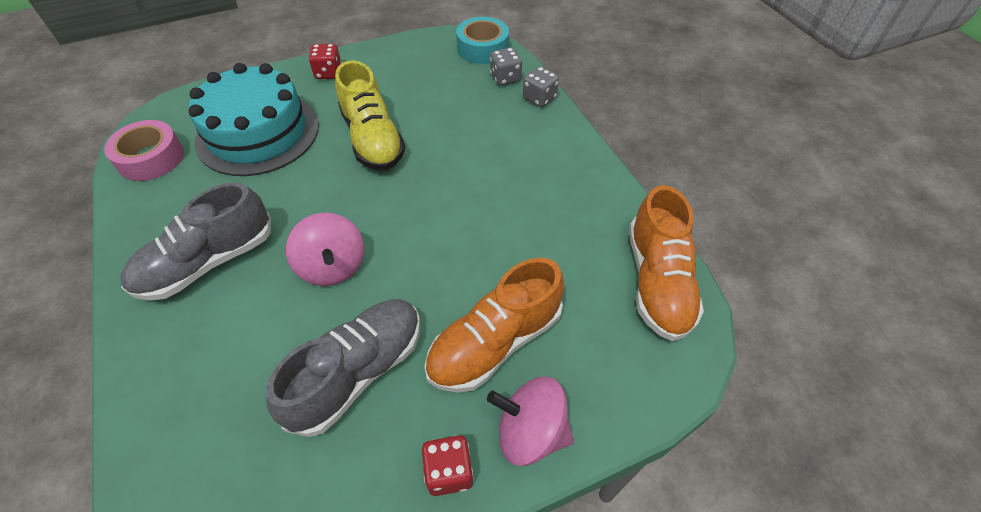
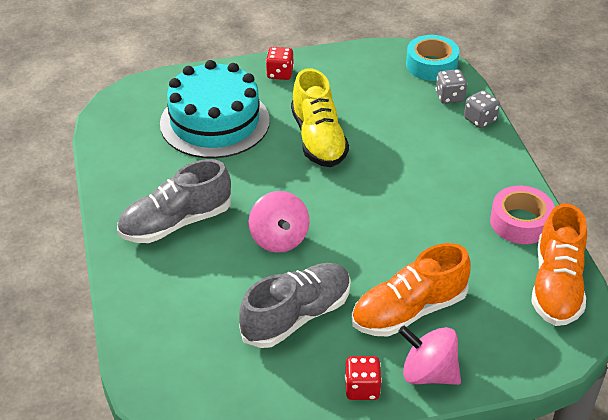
camera: 10 degrees right, 10 degrees down
(151, 158) = (122, 133): pink tape -> pink tape (520, 222)

